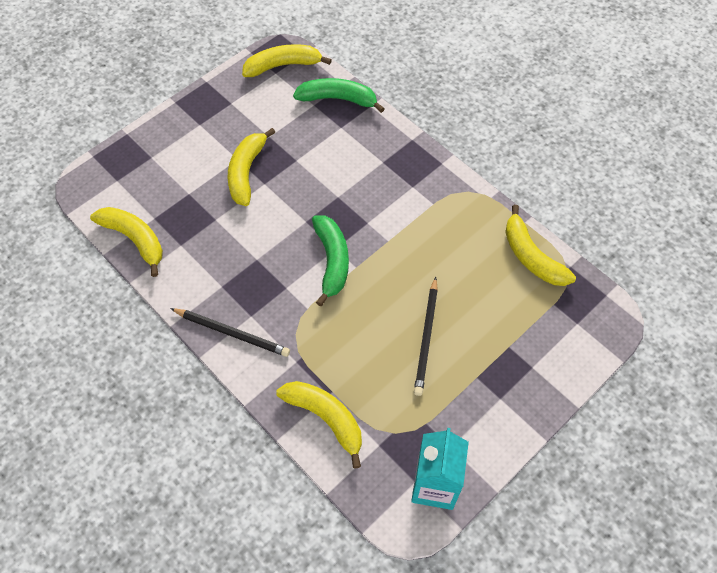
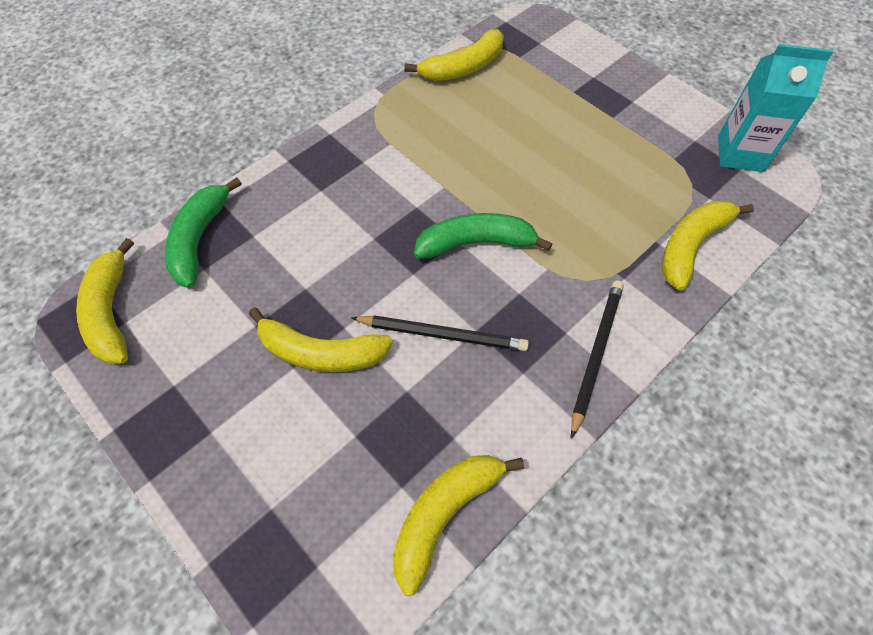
camera: 90 degrees left, 0 degrees up
(426, 338) = (573, 155): black pencil -> black pencil (442, 334)

